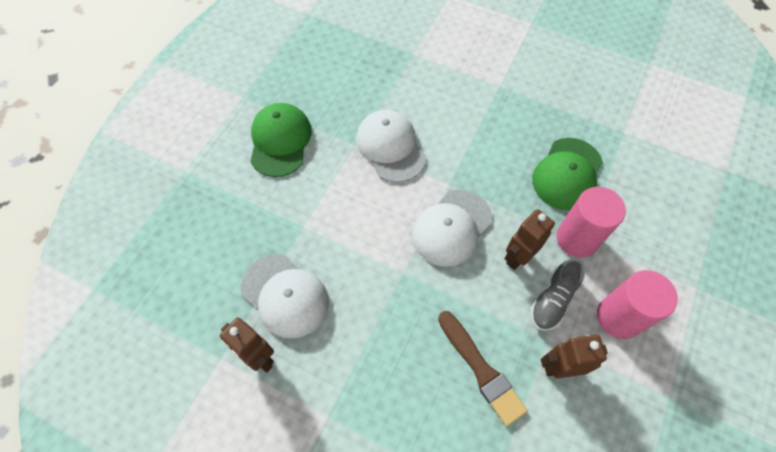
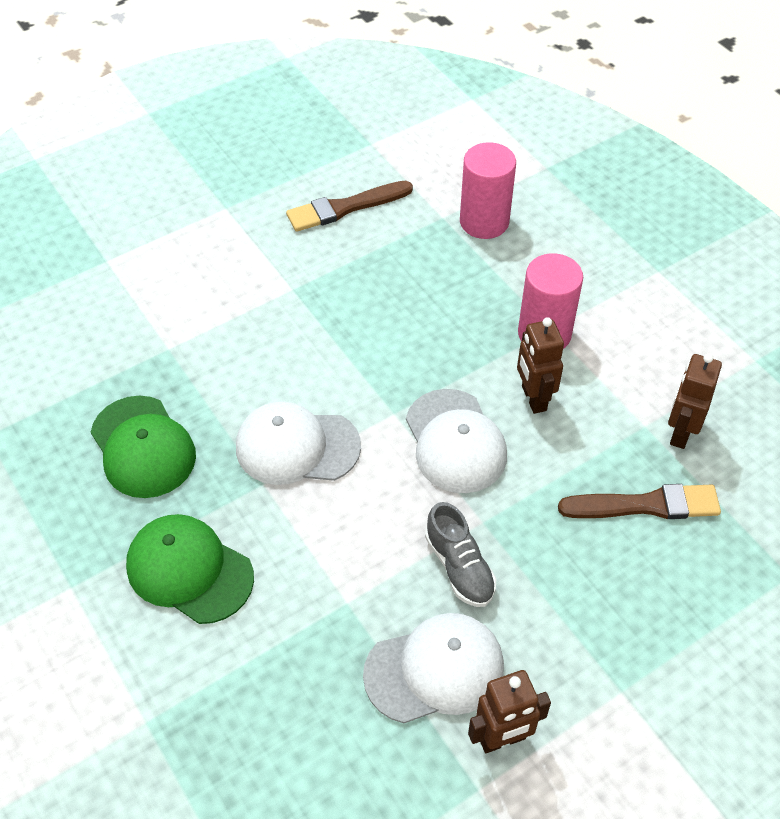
camera: 60 degrees left, 10 degrees down
(552, 300) = (602, 396): grey shoe -> grey shoe (459, 567)
(567, 174) = (459, 296): green cap -> green cap (143, 447)
(584, 78) = (345, 208): none -> brown brush
(618, 317) = (653, 351): pink cylinder -> pink cylinder (484, 222)

